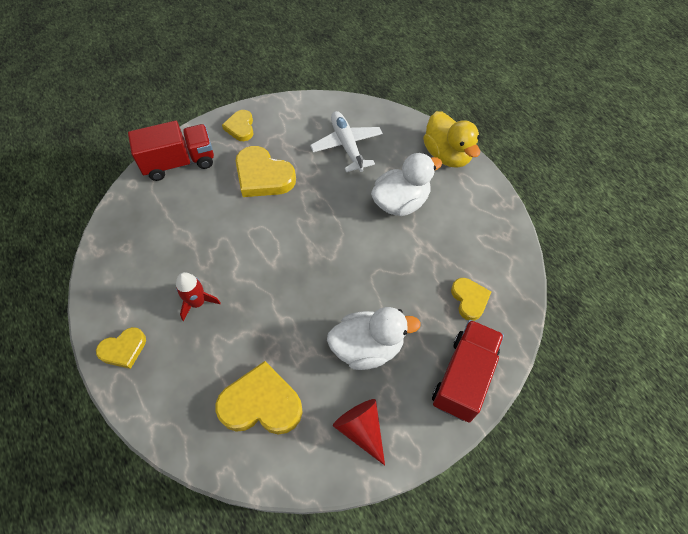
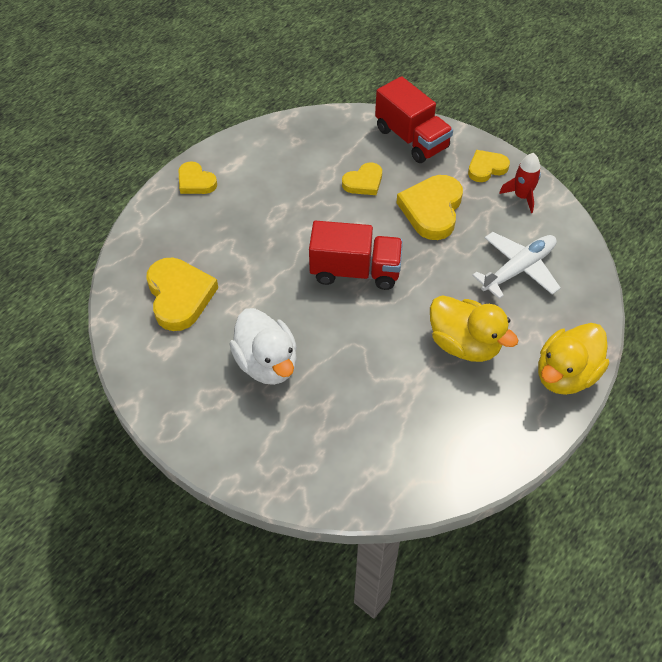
camera: 70 degrees right, 5 degrees down
(197, 302) = (261, 213): red rocket -> red rocket (521, 196)
(361, 429) = (180, 382): red cone -> none
(400, 202) = (464, 344): white duck -> yellow duck
(463, 377) = (266, 460): red truck -> red truck (355, 271)
(469, 299) = (364, 445): yellow heart -> yellow heart (363, 182)

